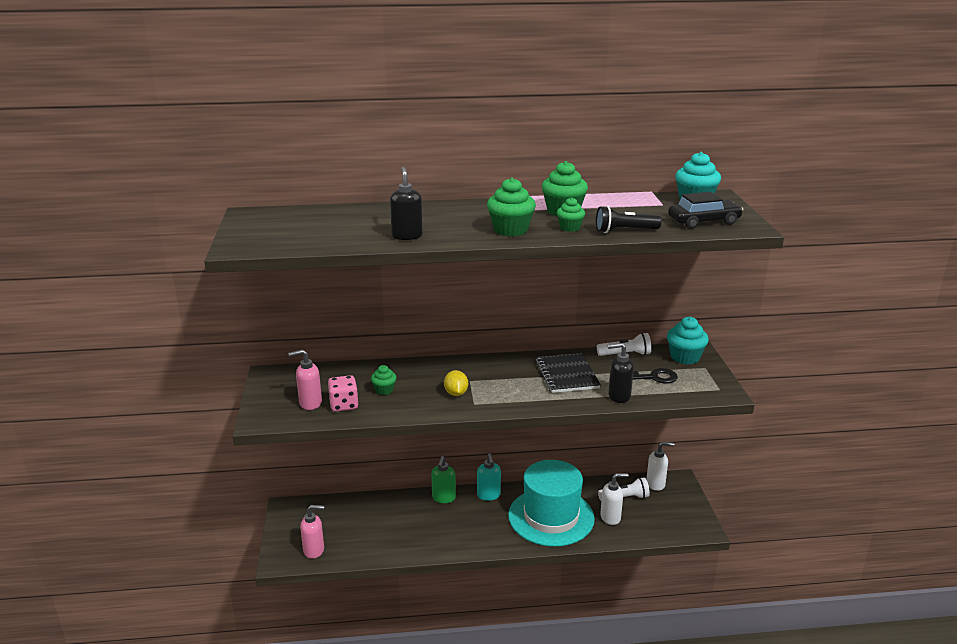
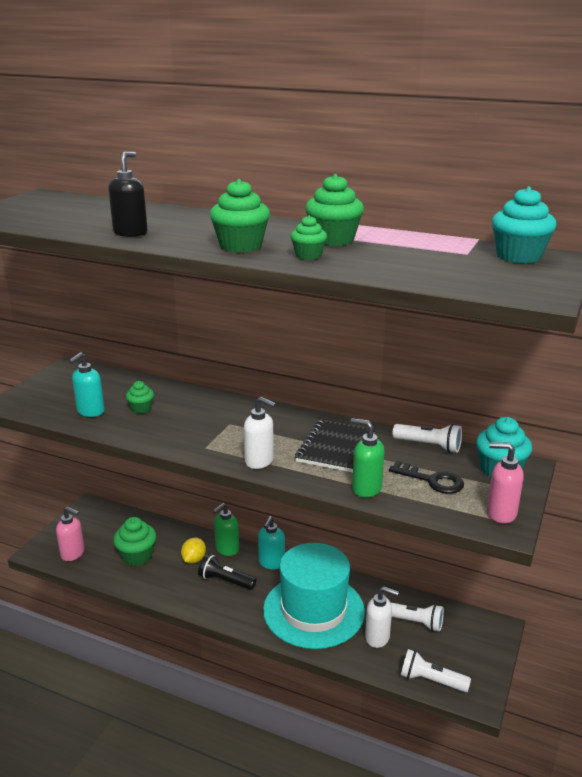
camera: 30 degrees right, 0 degrees up
(310, 403) = (66, 401): pink soap dispenser -> pink soap dispenser (500, 513)
(344, 405) = (90, 411): pink dice -> turquoise soap dispenser
(373, 531) = (137, 556): none -> green cupcake
(456, 393) = (200, 432): yellow lemon -> yellow lemon (194, 559)
(618, 396) = (366, 489): black soap dispenser -> green soap dispenser
(624, 231) = (365, 270): black flashlight -> black flashlight (225, 581)
(656, 484) = (464, 621): white soap dispenser -> white soap dispenser (259, 461)
(667, 530) = (431, 680): none -> white flashlight
(704, 221) = (488, 279): black car -> none

